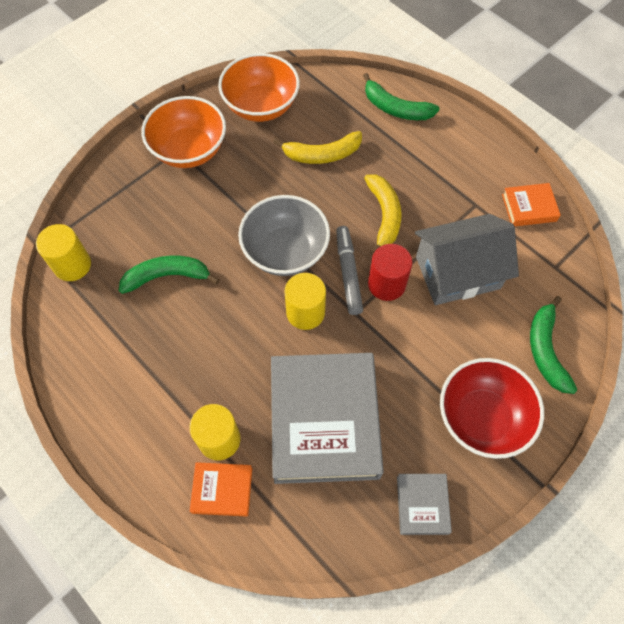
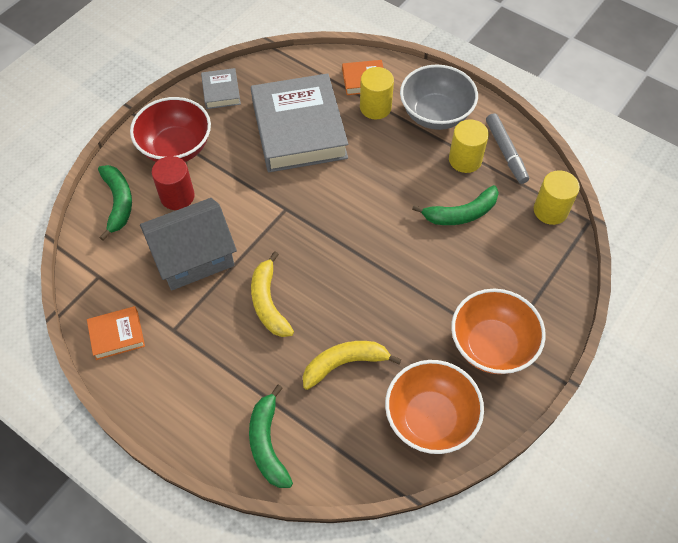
camera: 170 degrees right, 5 degrees down
(285, 251) = (359, 252): grey bowl -> grey bowl (435, 114)
(305, 312) = (329, 202): yellow cylinder -> yellow cylinder (465, 160)
(348, 273) = (297, 241): grey marker -> grey marker (506, 152)
(386, 284) = (260, 236): red cylinder -> red cylinder (177, 196)
(395, 108) = (267, 443): green banana -> green banana turned 120 degrees counterclockwise

